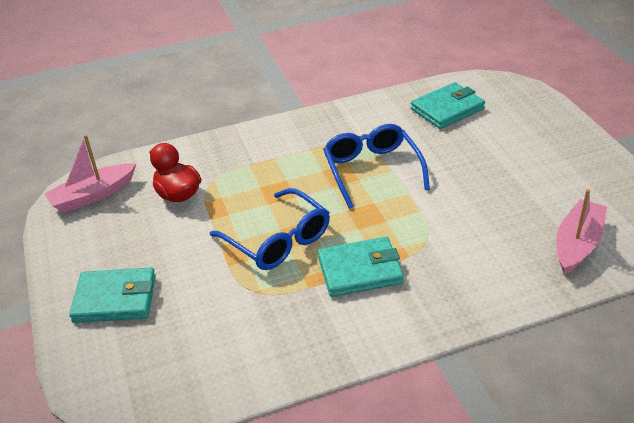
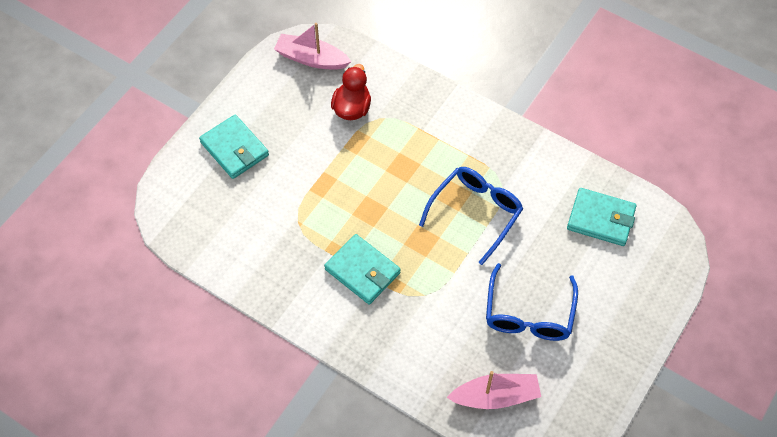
camera: 50 degrees right, 20 degrees up
(278, 240) = (354, 202): blue glasses -> blue glasses (529, 314)

